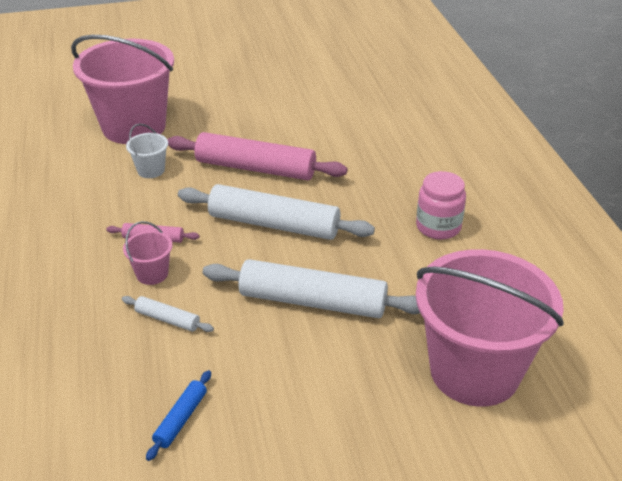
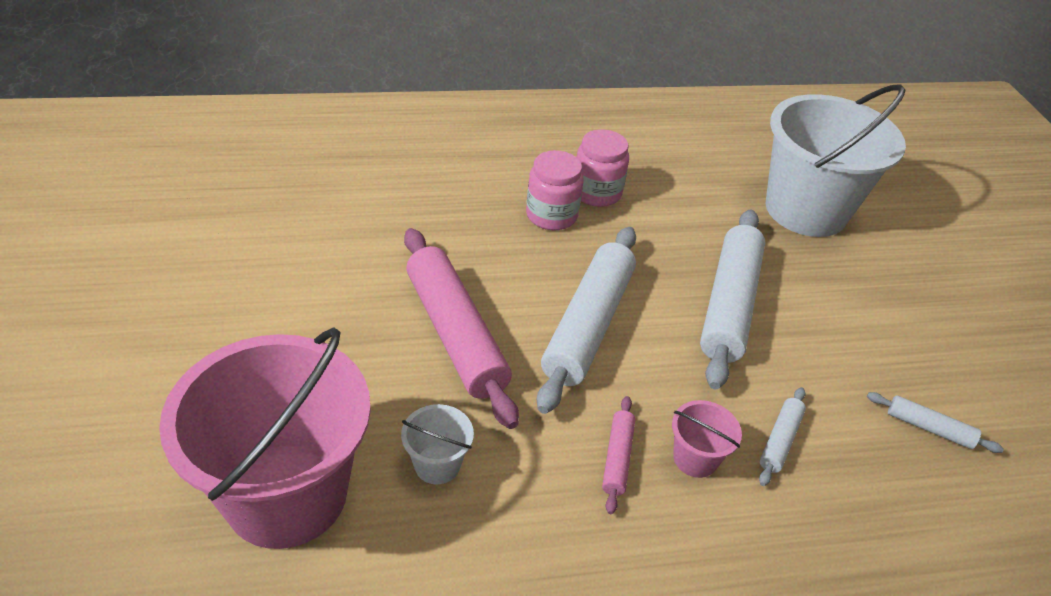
camera: 90 degrees left, 5 degrees up
(180, 419) = (929, 428): blue rolling pin -> white rolling pin
(256, 168) = (455, 334): pink rolling pin -> pink rolling pin turned 45 degrees counterclockwise
(396, 203) = (551, 215): none -> pink jar
(474, 371) = (806, 210): pink bucket -> white bucket

